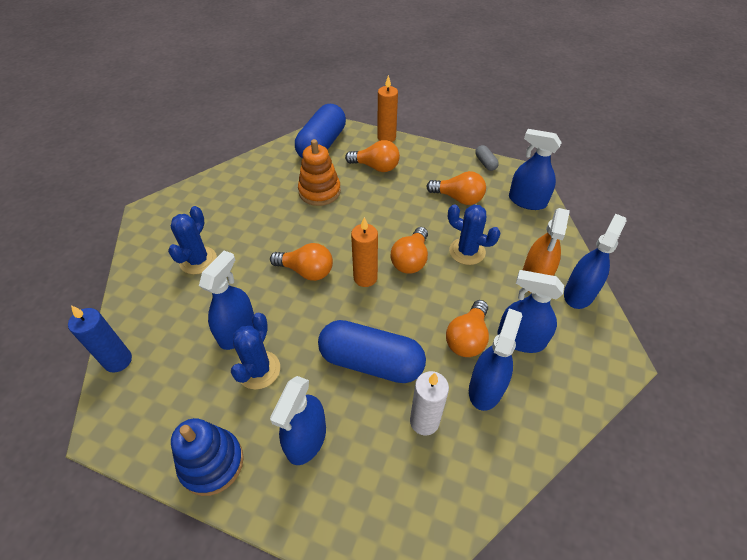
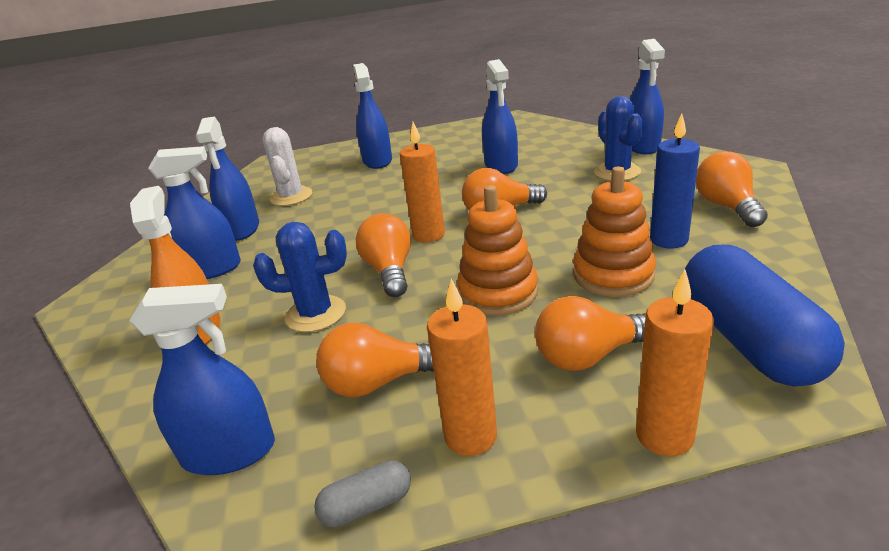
camera: 150 degrees right, 20 degrees down
(118, 360) = (560, 128): blue candle -> blue candle (668, 240)
(212, 463) = (428, 136): blue stacking toy -> none
(258, 370) = (452, 162): blue cactus -> none
(371, 362) = (362, 199): blue capsule -> none
(374, 212) = (498, 293): none -> orange stacking toy
(424, 421) = (291, 197): white candle -> white cactus
(440, 164) = (470, 436): none -> orange candle
(467, 338) = (275, 246): orange light bulb -> orange light bulb (727, 206)
(485, 163) = (367, 505): grey capsule -> grey capsule turned 60 degrees counterclockwise
(579, 293) = (126, 343): blue spray bottle -> blue spray bottle (642, 146)

